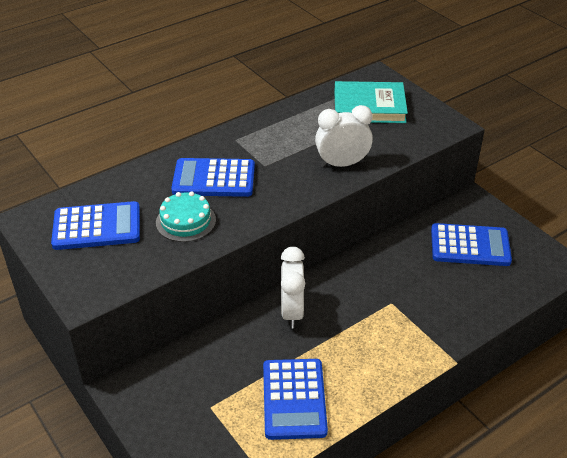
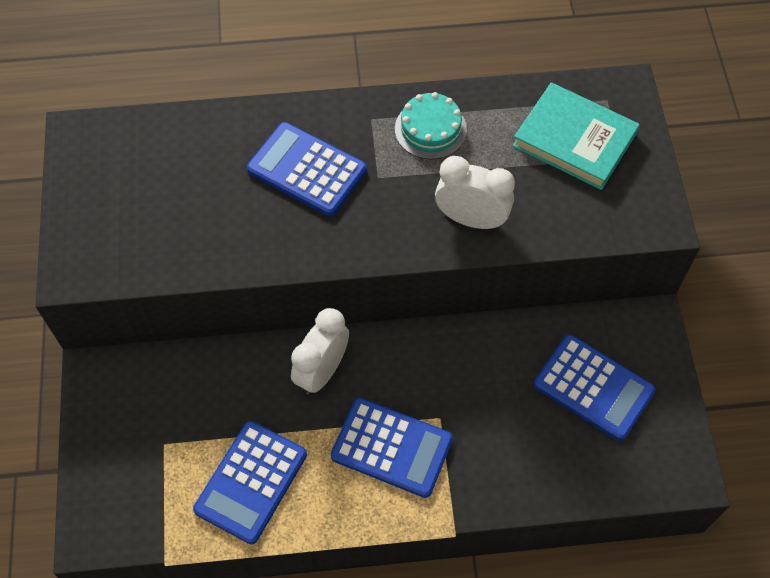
camera: 30 degrees right, 20 degrees up
(97, 227) = (140, 180): blue calculator -> blue calculator (391, 448)
(185, 221) = (236, 219): turquoise cake -> turquoise cake (430, 129)

